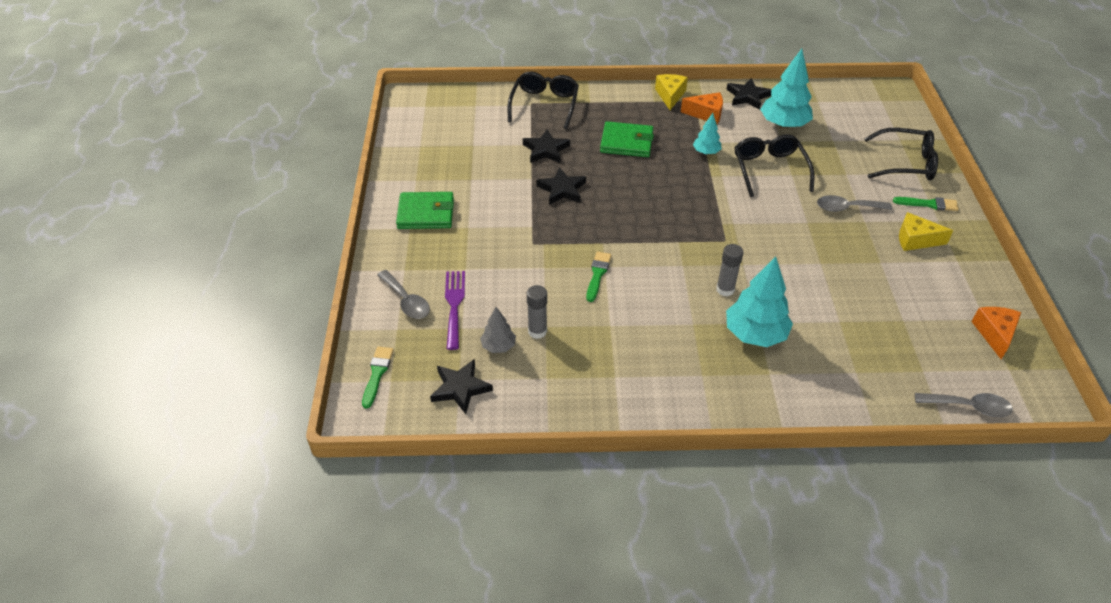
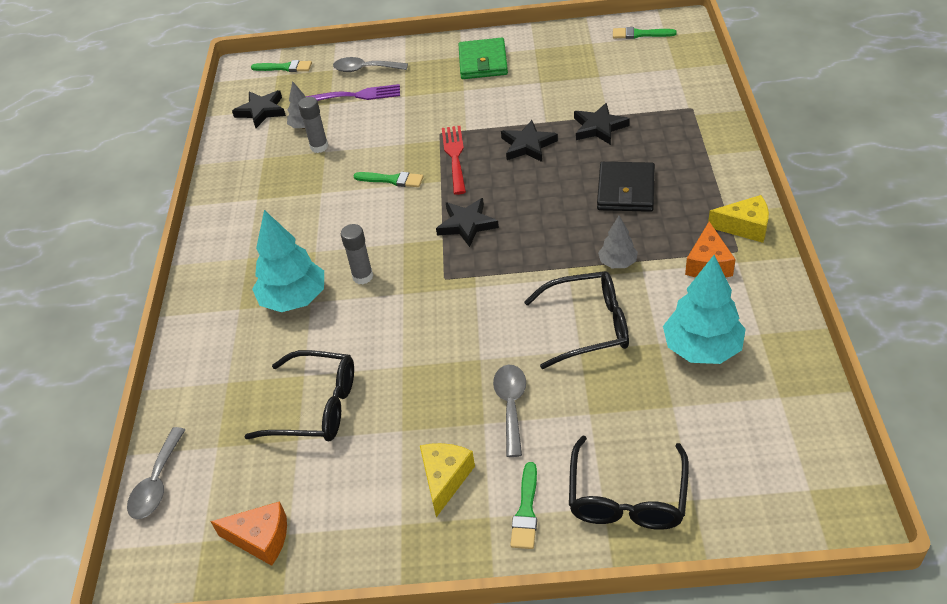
camera: 95 degrees right, 0 degrees up
(406, 301) = (365, 69): grey spoon -> grey spoon turned 45 degrees clockwise
(418, 119) = (640, 34): none -> green brush
(544, 105) = (690, 118): black glasses -> black glasses (315, 407)
(569, 233) = (455, 156): none -> red fork
(626, 142) = (626, 190): green wallet -> black wallet
(706, 152) = (617, 263): turquoise tree -> grey tree
(747, 96) = (767, 310): black star -> black star (467, 224)

